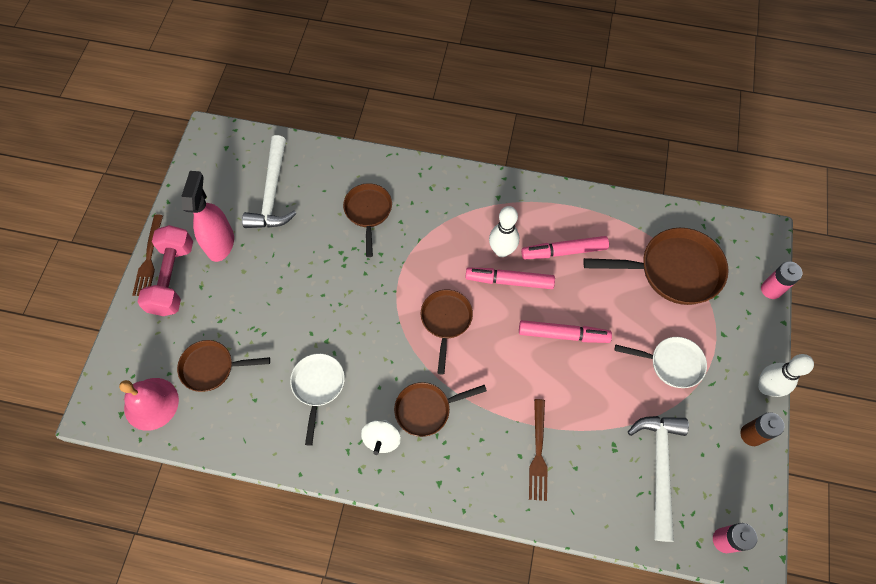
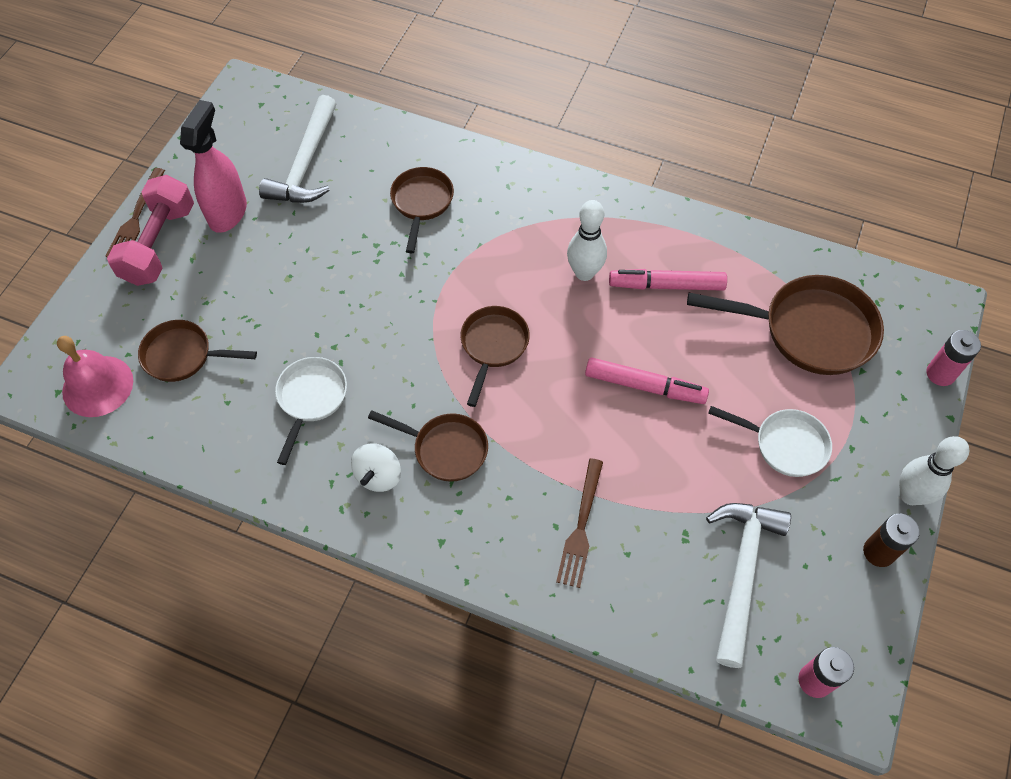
camera: 10 degrees right, 5 degrees down
(427, 409) = (445, 449): brown pan -> brown pan turned 150 degrees counterclockwise
(509, 281) = (586, 310): pink marker -> none

